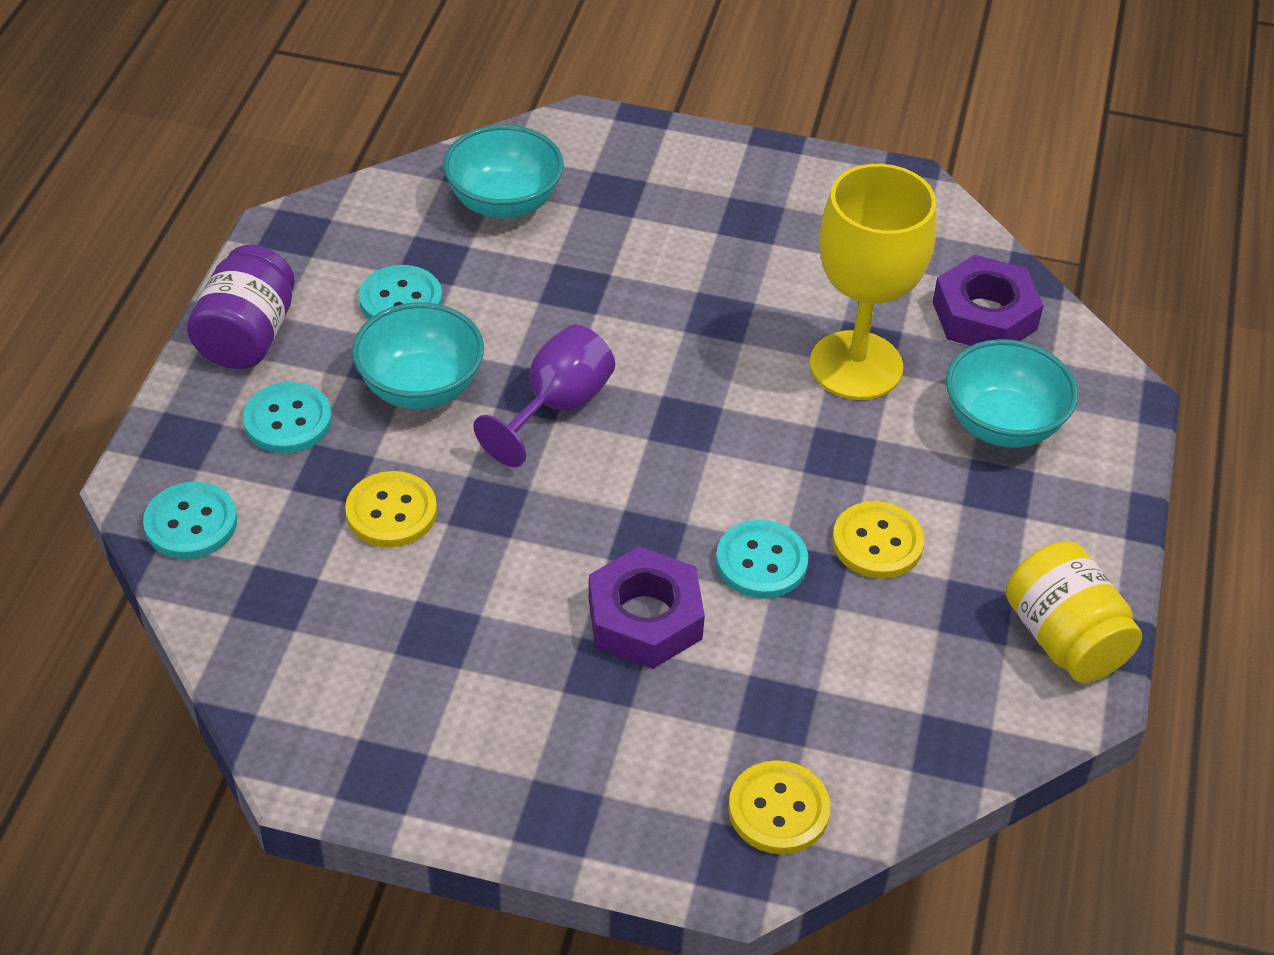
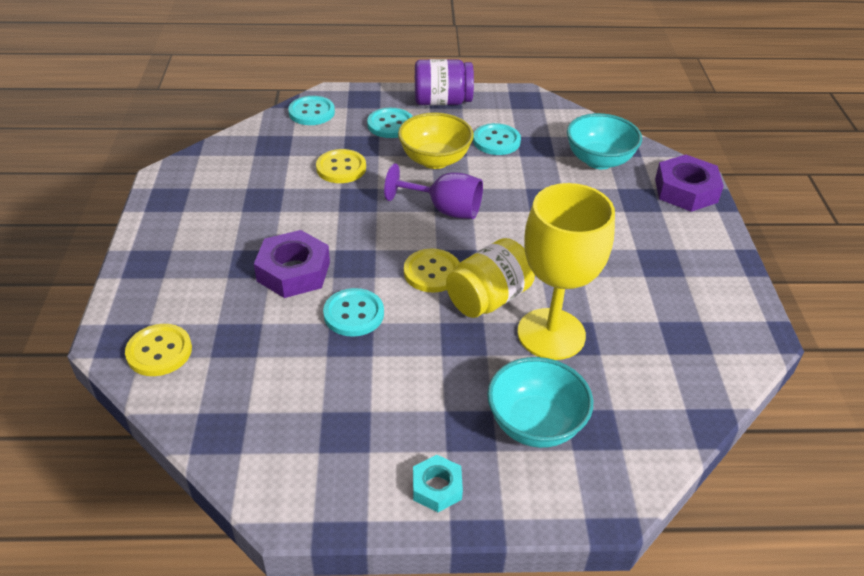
camera: 75 degrees right, 5 degrees down
(420, 387) = (435, 160): turquoise bowl -> yellow bowl
(877, 543) = (390, 368): yellow button -> yellow button (432, 272)
(984, 315) = (646, 400): purple nut -> purple nut (686, 190)
(1064, 639) = (333, 488): yellow jar -> yellow jar (488, 298)
(1079, 539) = (437, 487): none -> turquoise nut

